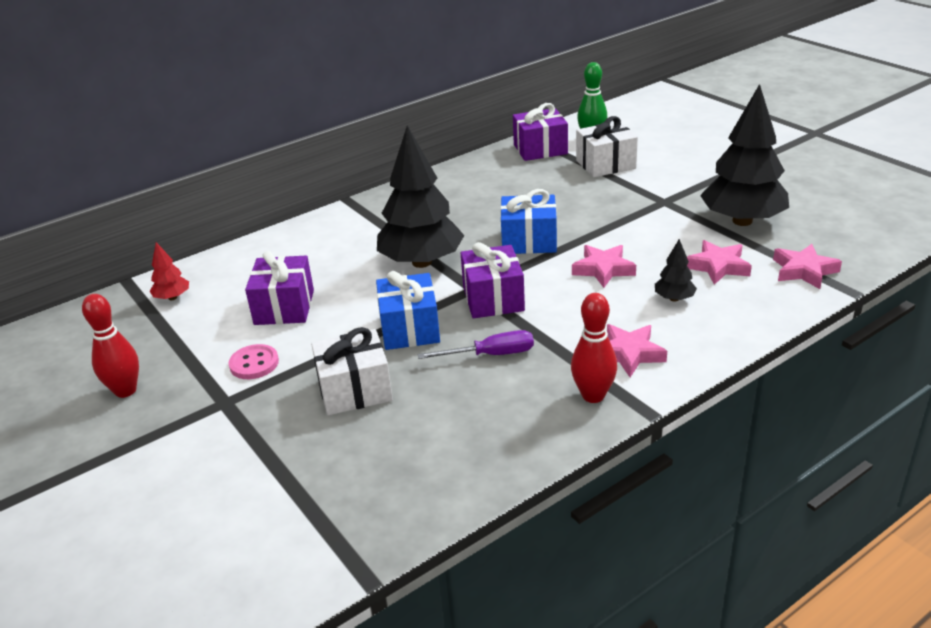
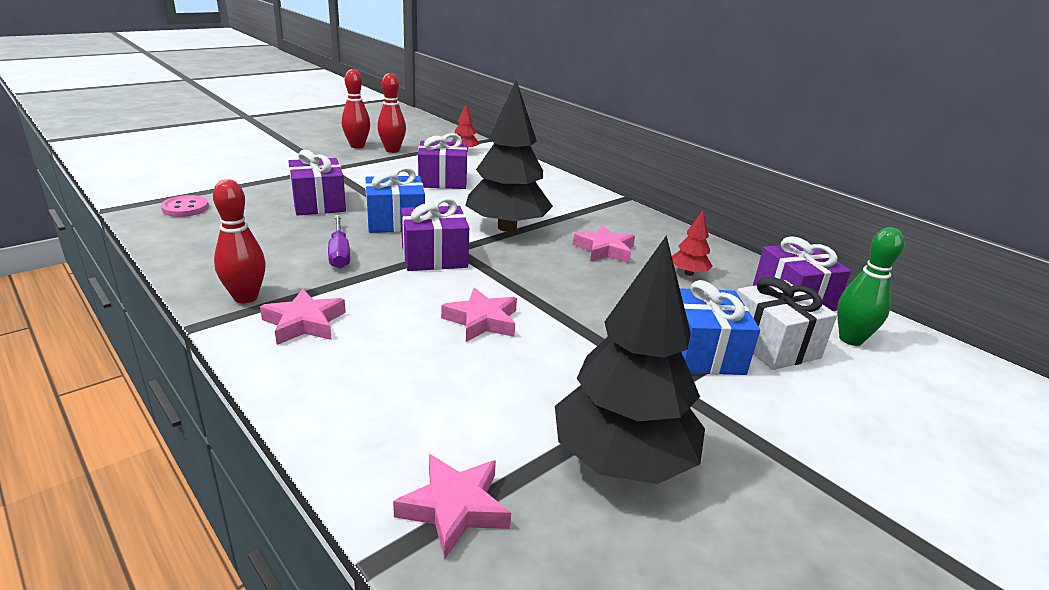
camera: 80 degrees right, 5 degrees down
(154, 356) = (392, 150): none -> red bowling pin
(254, 364) = (370, 174): pink button -> pink button (185, 208)
(355, 390) = (318, 203): white gift -> purple gift
(507, 182) = (688, 273): none -> red tree
(529, 241) = (549, 280): blue gift -> blue gift (703, 352)
(674, 298) = (405, 365): black tree -> none
(718, 266) = (479, 413): pink star -> pink star (604, 250)

